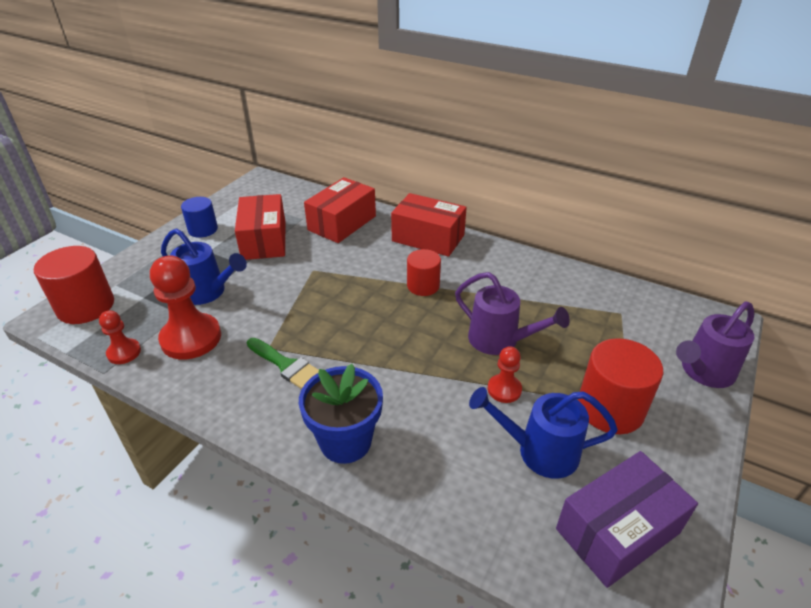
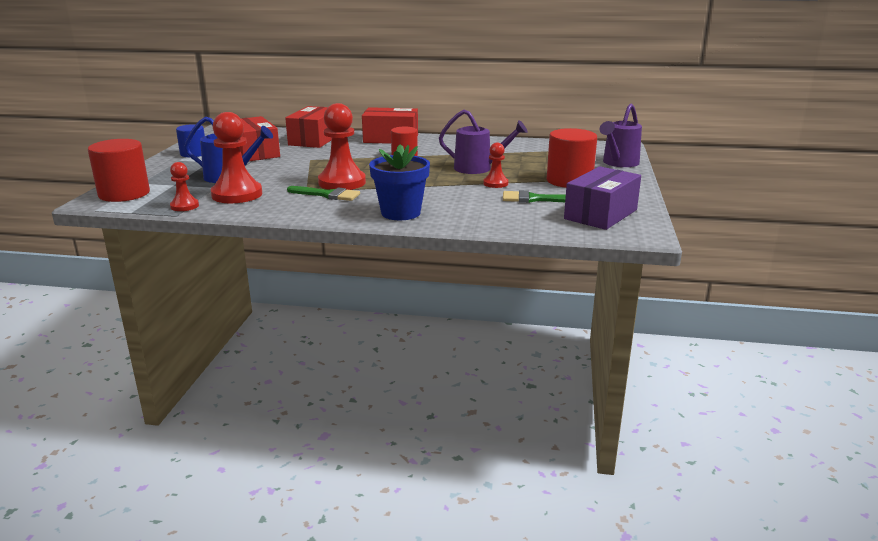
camera: 20 degrees left, 15 degrees down
(318, 337) = (342, 182): none -> red pawn
(538, 451) = (534, 199): blue watering can -> green brush

